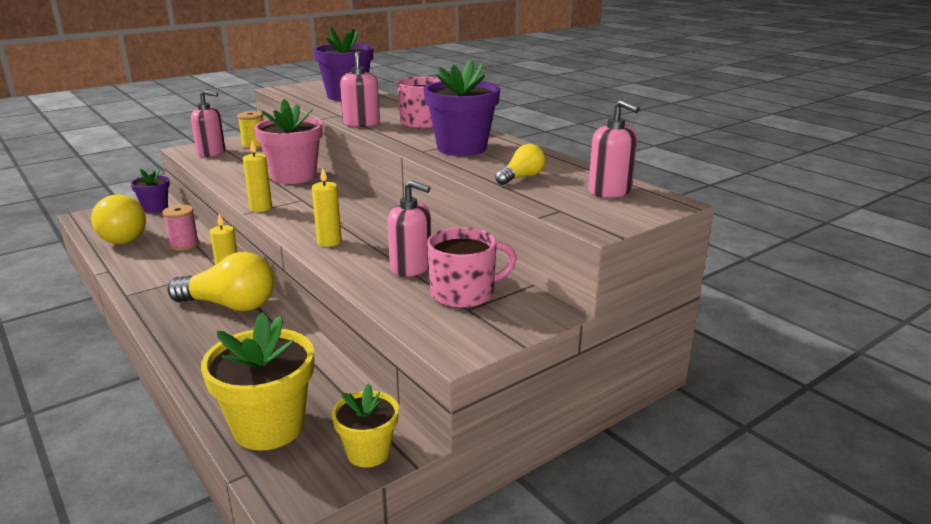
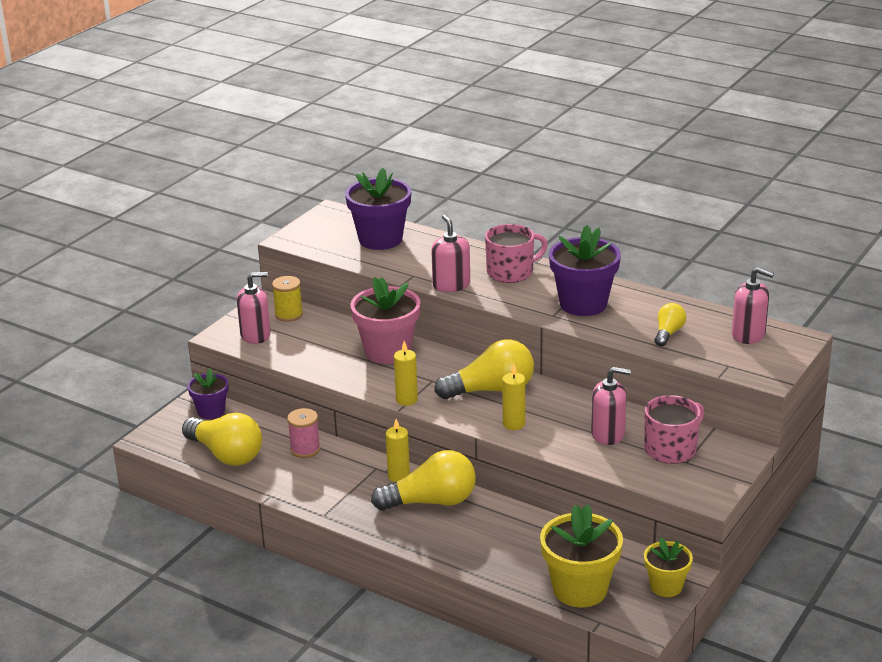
camera: 20 degrees left, 5 degrees up
(343, 214) = (491, 390): none -> yellow light bulb

